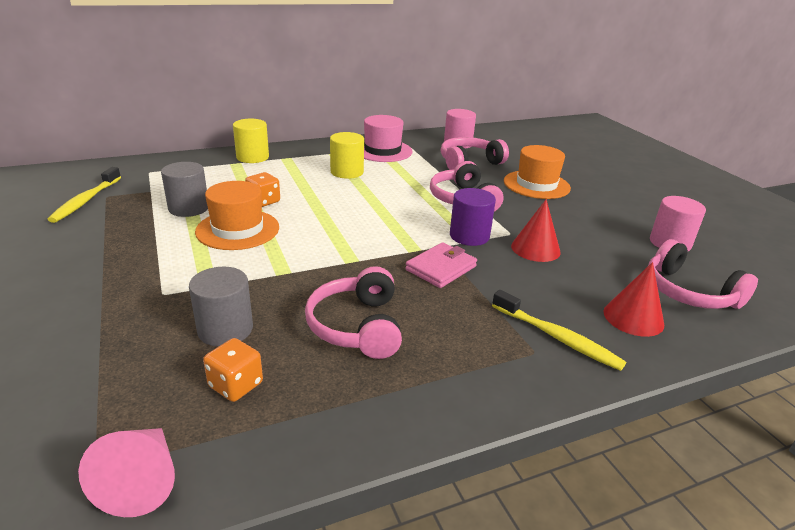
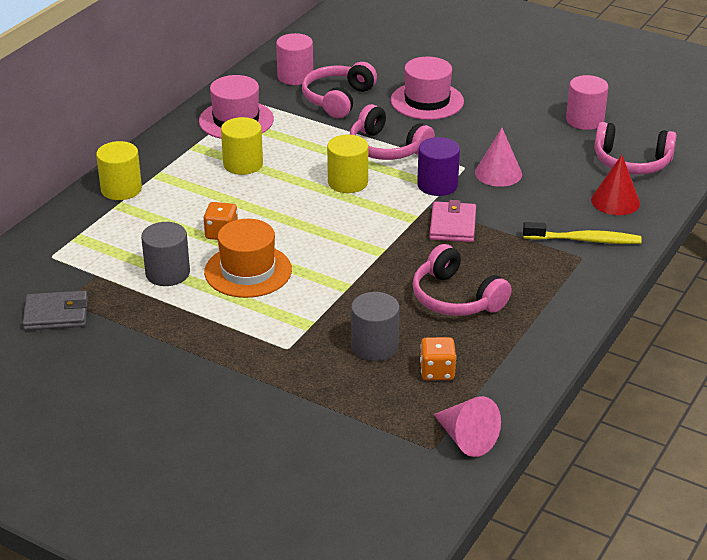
camera: 35 degrees left, 5 degrees up
(86, 201) = (56, 314): yellow toothbrush -> grey wallet
(401, 207) = (347, 182): none -> yellow cylinder
(535, 249) = (498, 173): red cone -> pink cone
(536, 185) = (427, 101): orange hat -> pink hat

